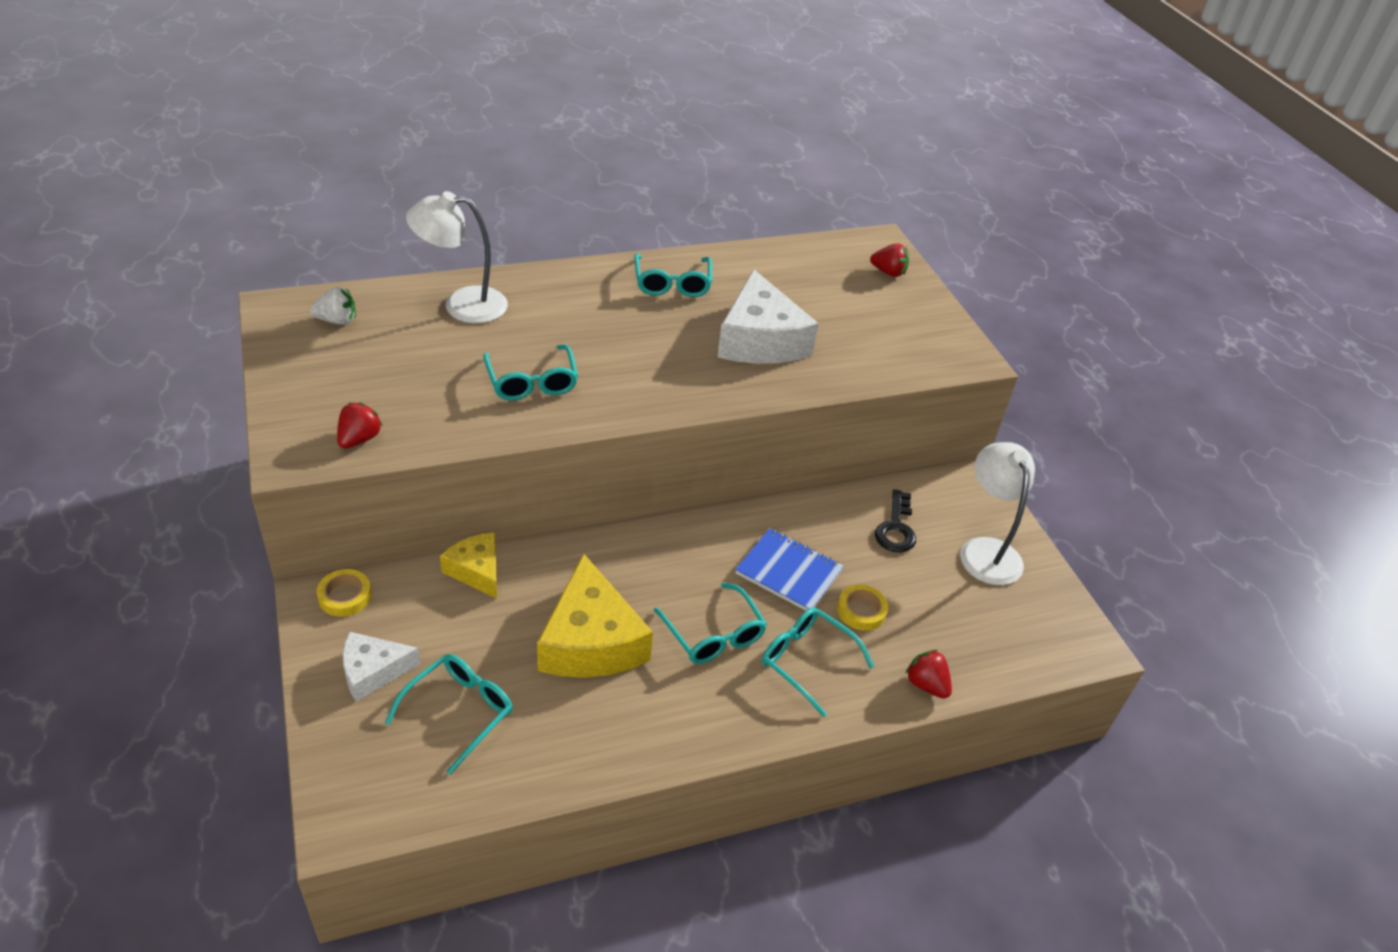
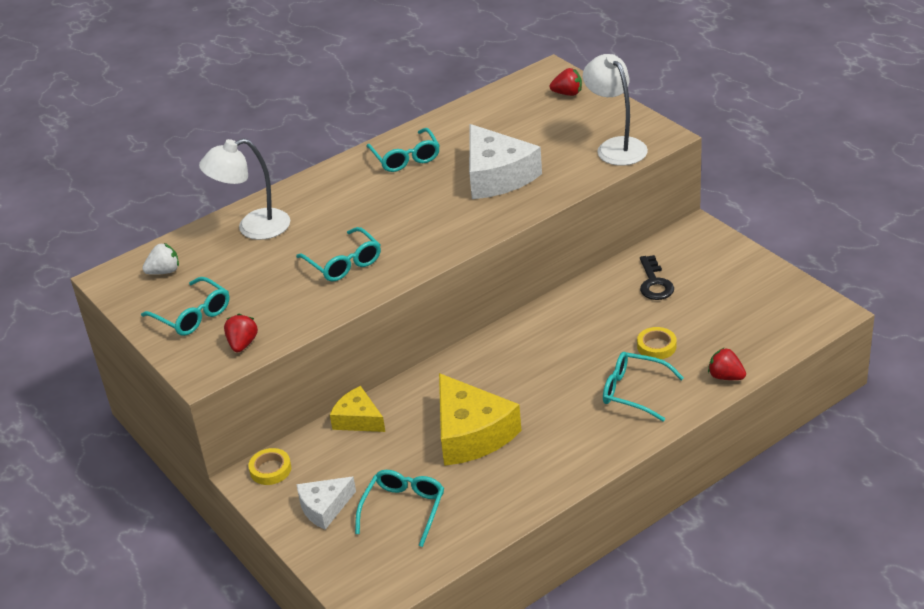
camera: 10 degrees left, 5 degrees down
(714, 634) = (558, 398): turquoise glasses -> turquoise glasses (192, 315)
(788, 572) = (590, 340): blue notebook -> none
(986, 550) = (728, 275): white lamp -> white lamp (616, 146)

